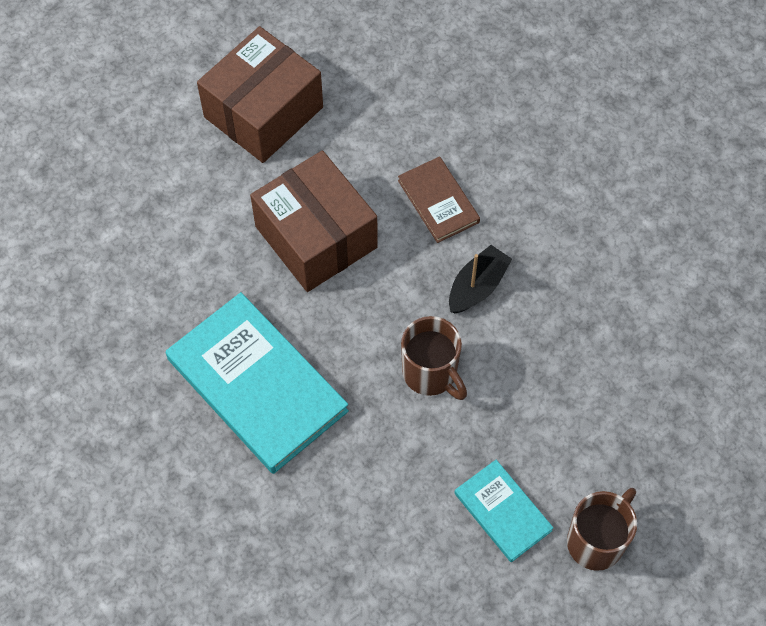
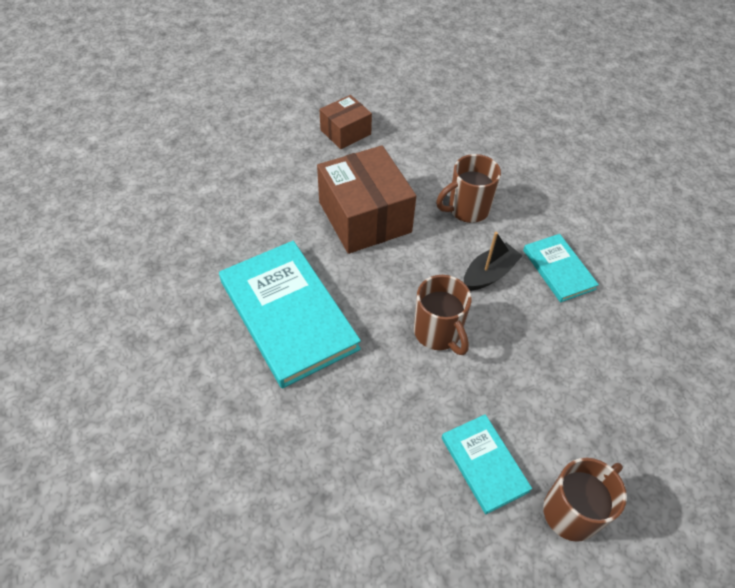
camera: 10 degrees right, 10 degrees down
(263, 112) = (345, 132): brown box -> brown box, size x0.57
(438, 201) = (467, 209): brown book -> brown mug
(557, 264) = (558, 269): none -> turquoise book

